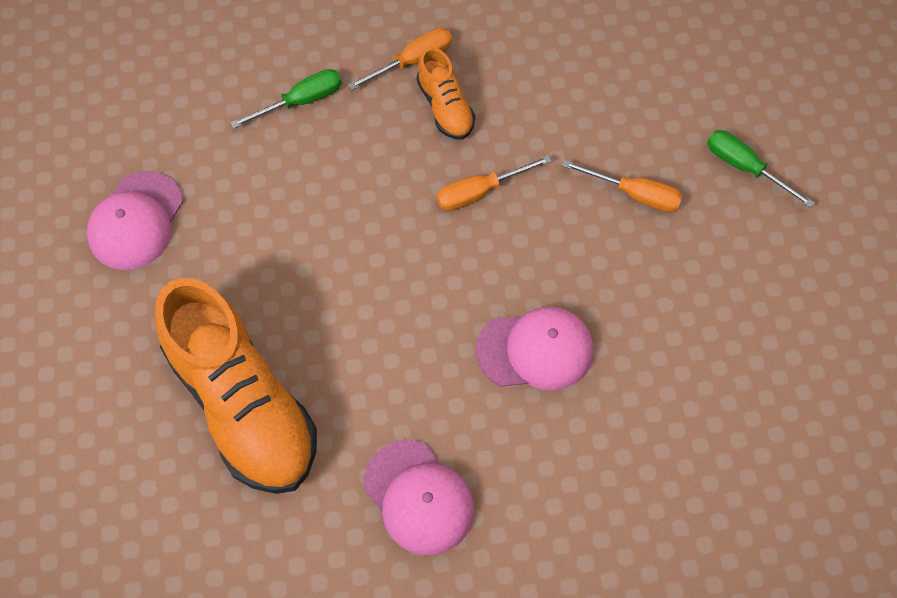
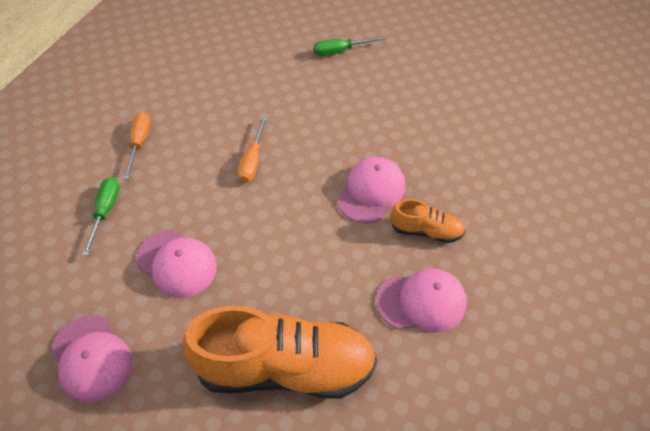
camera: 55 degrees left, 10 degrees down
(289, 216) = (177, 263): none -> pink cap
(445, 107) = (184, 145): orange shoe -> orange shoe (426, 231)
(634, 194) = (316, 98): orange screwdriver -> none

